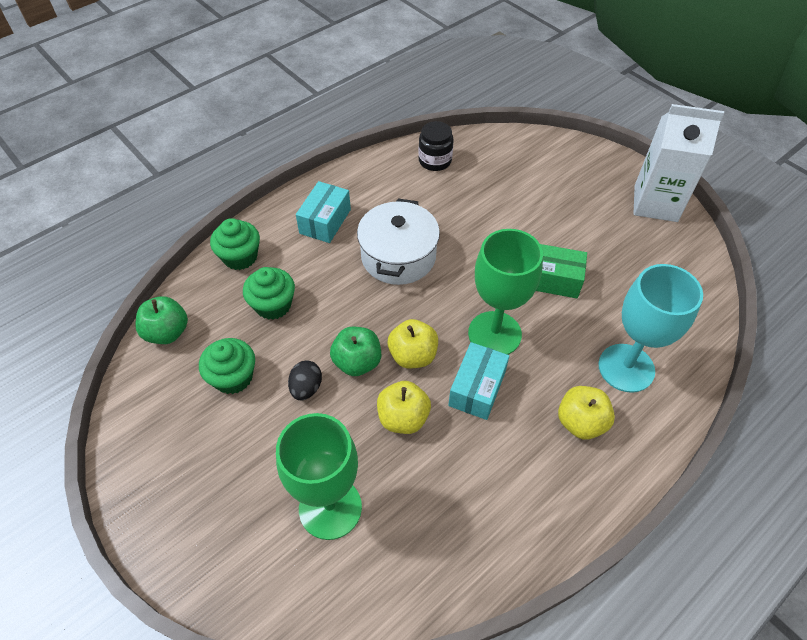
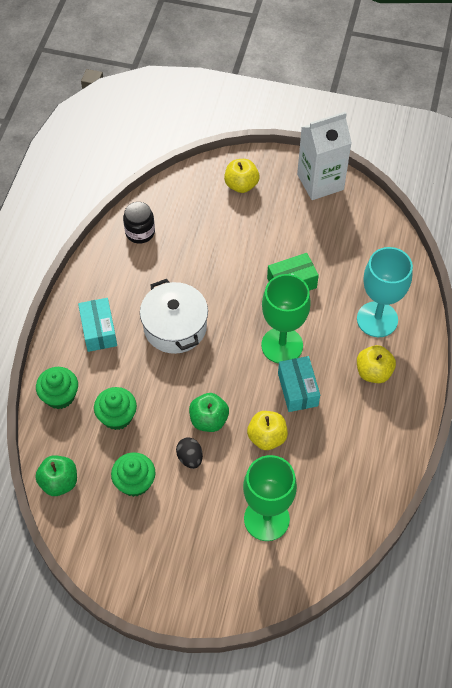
camera: 35 degrees left, 5 degrees up
(413, 355) = (241, 393): yellow apple -> yellow apple (241, 185)

